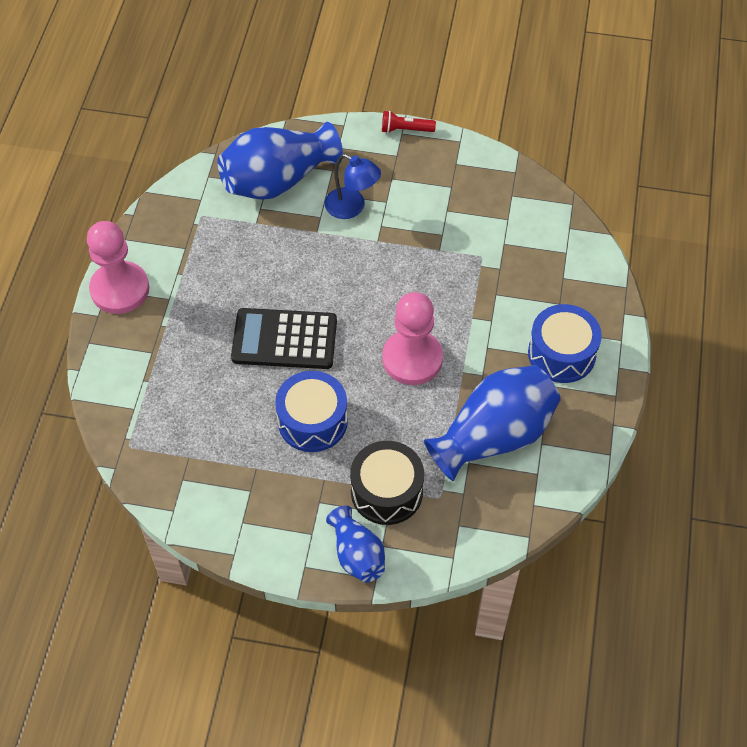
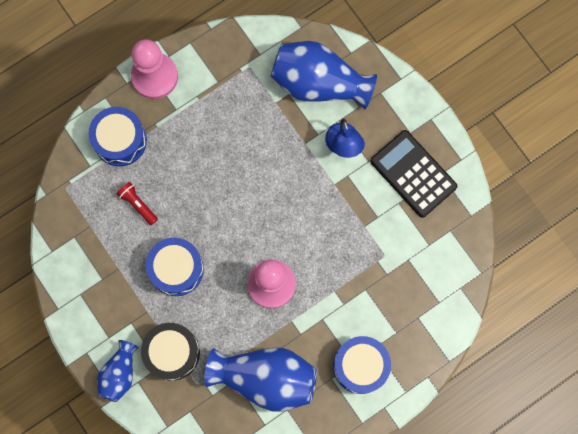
camera: 45 degrees right, 20 degrees up
(141, 364) = (120, 140): none -> blue drum
(284, 339) = (213, 201): black calculator -> black calculator (413, 174)
(405, 129) = (435, 118): red flashlight -> red flashlight (138, 204)

